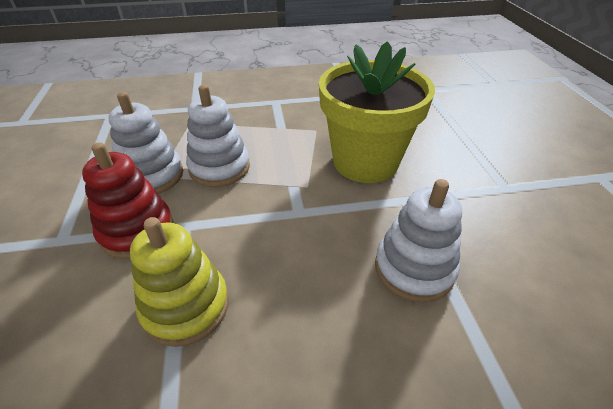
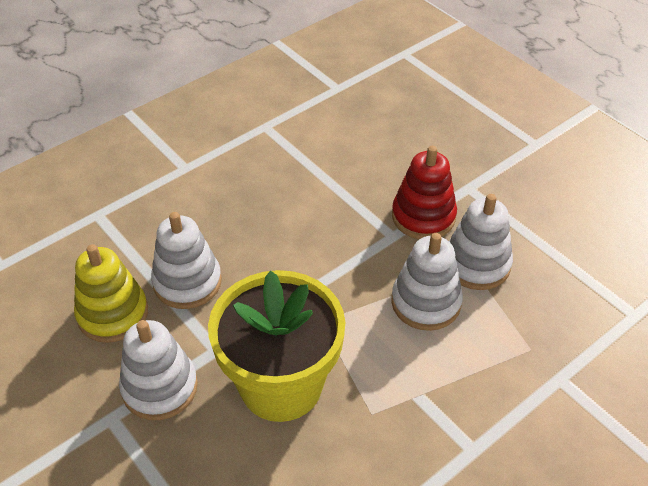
camera: 150 degrees right, 5 degrees up
(186, 306) = (332, 191): yellow stacking toy -> yellow stacking toy (113, 314)
(462, 192) = (160, 387): none -> white stacking toy

